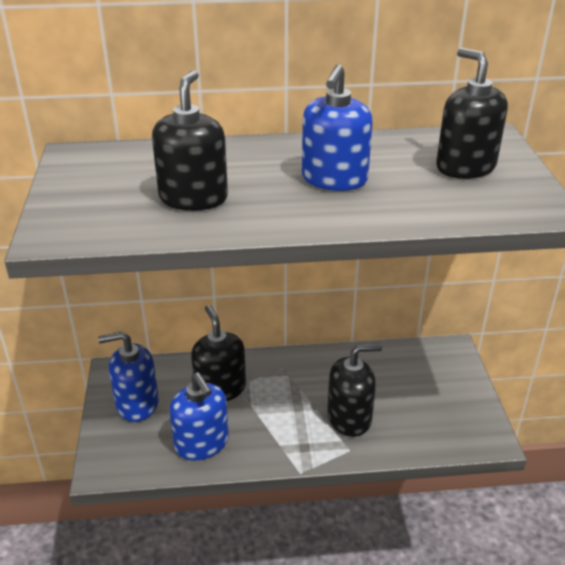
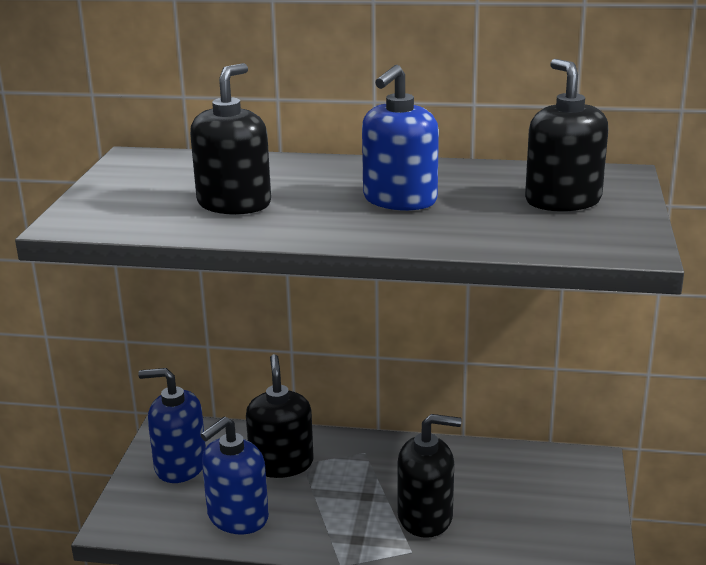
camera: 15 degrees right, 10 degrees down
(202, 443) = (237, 516): blue soap dispenser -> blue soap dispenser turned 60 degrees clockwise

